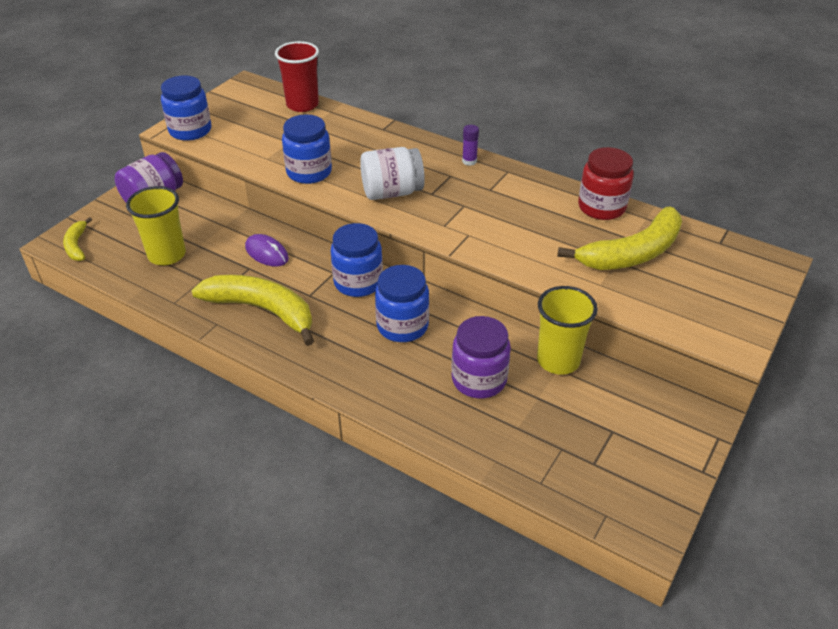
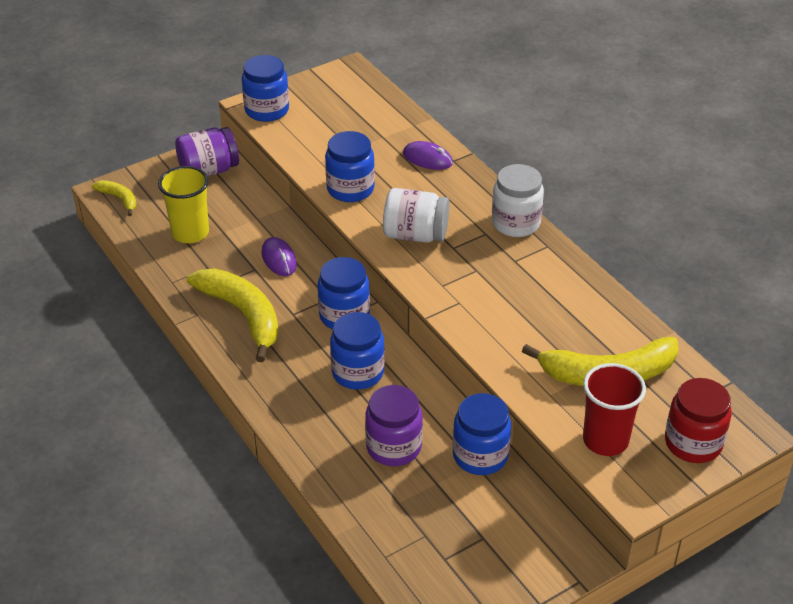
camera: 25 degrees right, 0 degrees up
(76, 245) = (119, 199): yellow banana -> yellow banana turned 120 degrees clockwise
(302, 105) = (390, 110): red cup -> red cup (605, 440)
(360, 133) = (427, 159): none -> purple mouse
(469, 161) = (515, 223): purple glue stick -> white jar
(558, 360) = (480, 455): yellow cup -> blue jar
(601, 207) = (615, 315): red jar -> red jar (693, 443)

